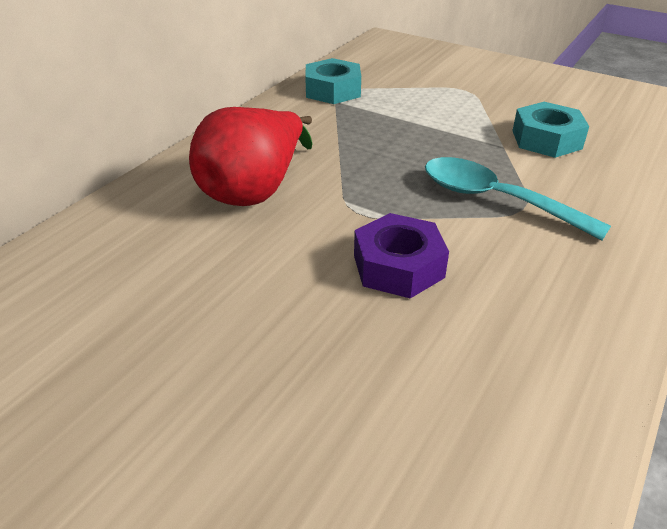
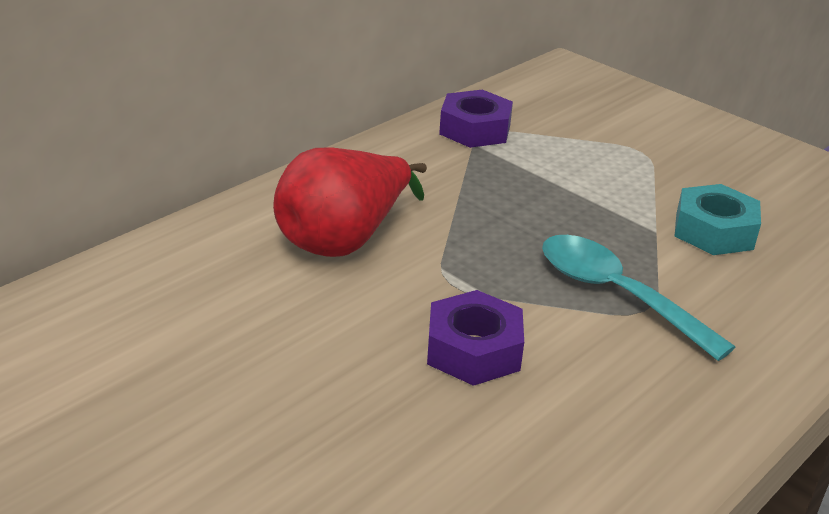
camera: 10 degrees right, 5 degrees down
(333, 90) = (475, 129): turquoise nut -> purple nut

